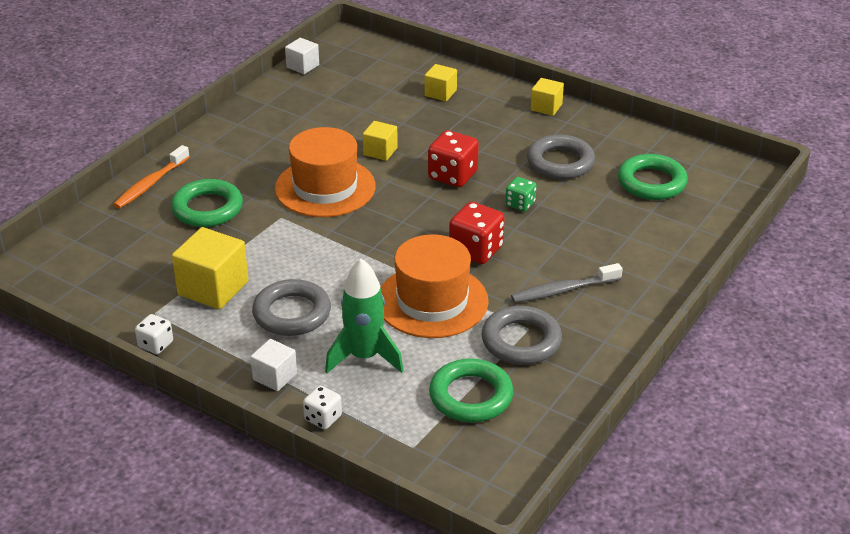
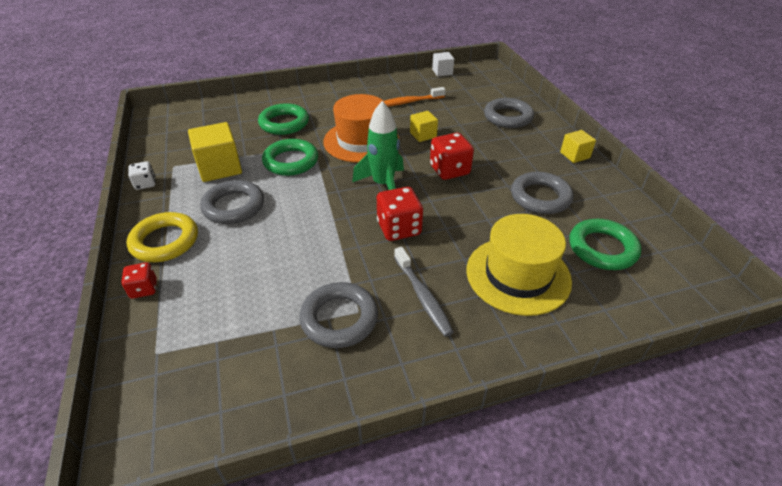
camera: 40 degrees right, 5 degrees up
(150, 184) = (277, 98): orange toothbrush -> orange toothbrush (408, 102)
(275, 376) = (165, 241): white cube -> yellow ring
(323, 418) = (144, 289): white dice -> red dice
(364, 357) = (228, 261): green rocket -> green rocket (383, 184)
(432, 301) = (322, 248): orange hat -> none
(440, 93) = (508, 117): yellow cube -> grey ring
(471, 396) = (246, 340): green ring -> green ring (291, 161)
(520, 204) = (472, 212): green dice -> none
(563, 290) = (423, 296): grey toothbrush -> grey toothbrush turned 135 degrees counterclockwise
(613, 236) = (518, 275): none -> yellow hat

